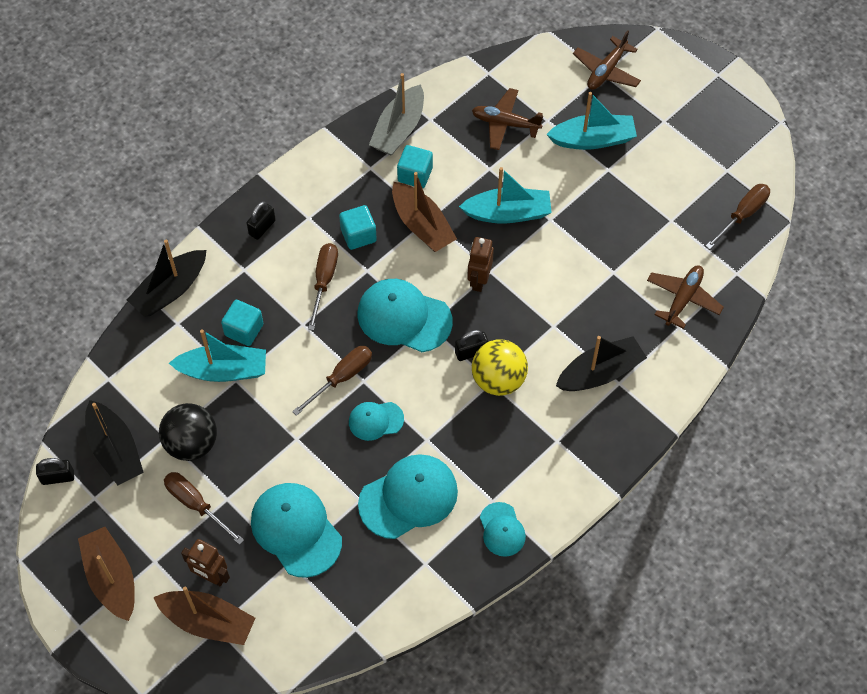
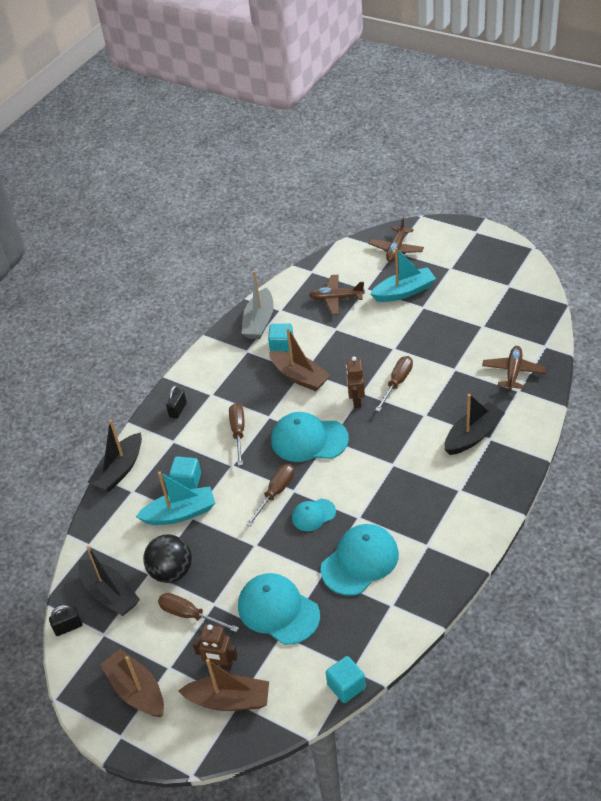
camera: 10 degrees left, 15 degrees down
(358, 235) = (254, 395): turquoise cube -> turquoise cube (346, 686)
(471, 352) = (369, 448): black padlock -> none
(498, 379) = (397, 461): yellow ball -> none
(502, 529) = (443, 563): turquoise cap -> none
(508, 213) = (361, 352): turquoise boat -> none
(742, 215) = (532, 309): brown screwdriver -> brown screwdriver (397, 383)

